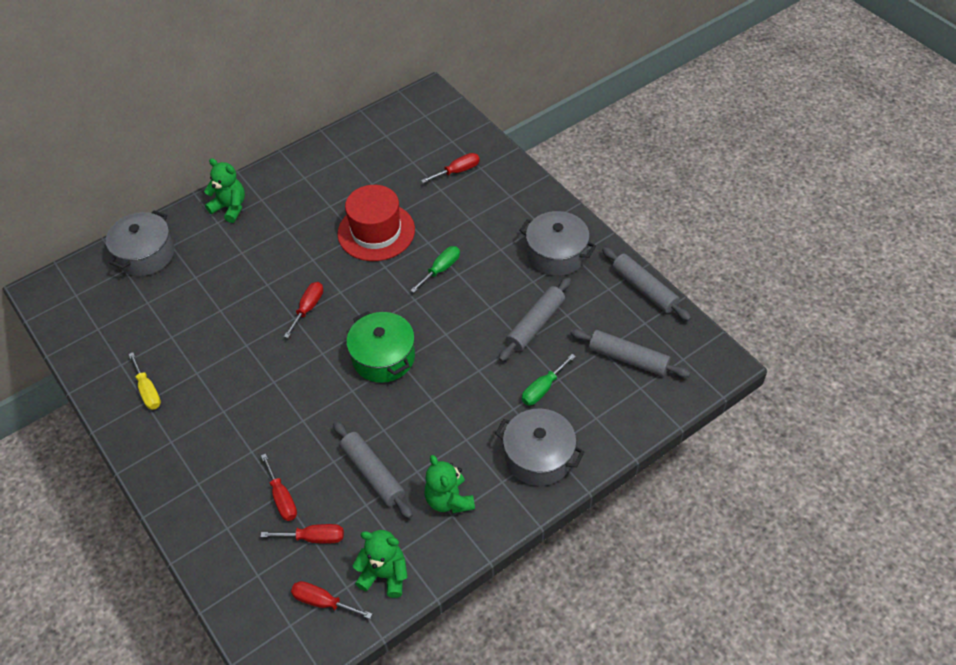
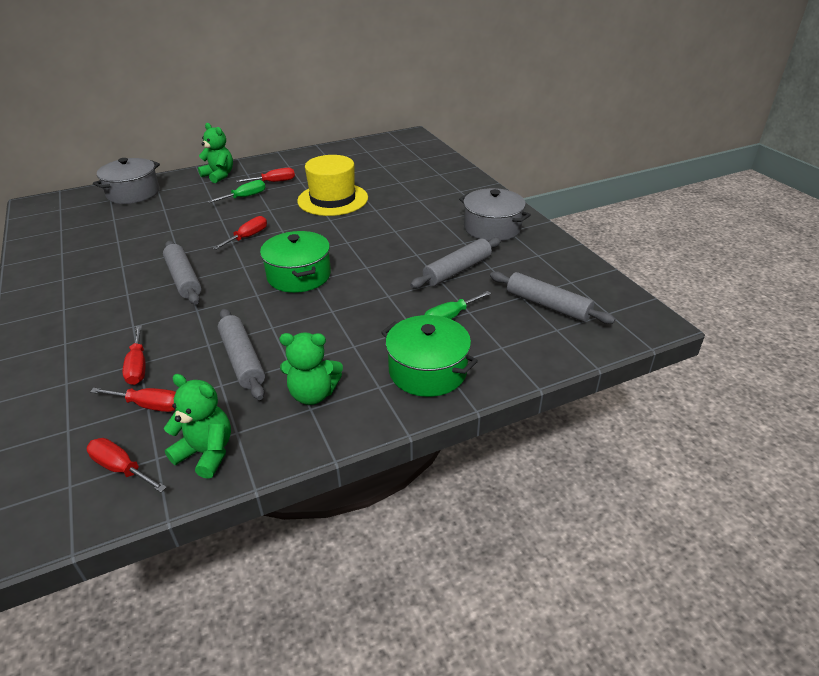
camera: 10 degrees right, 15 degrees down
(148, 391) = (70, 272): yellow screwdriver -> none
(376, 232) = (333, 199): red hat -> yellow hat
(441, 269) = (380, 226): green screwdriver -> green screwdriver (245, 197)
(449, 500) = (313, 394): green teddy bear -> green teddy bear turned 75 degrees counterclockwise
(457, 171) = (419, 174): red screwdriver -> red screwdriver (274, 182)
(538, 457) = (427, 371): grey pot -> green pot
(644, 289) = (574, 259): grey rolling pin -> grey rolling pin (184, 279)

